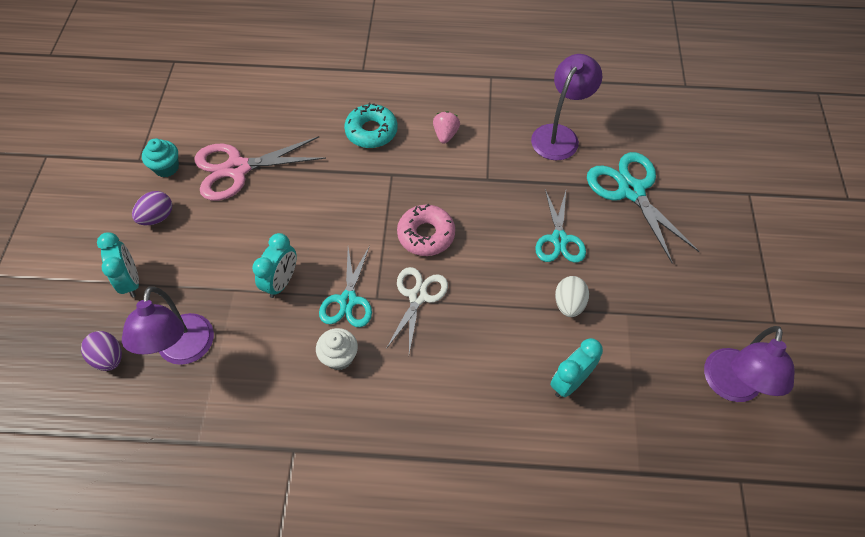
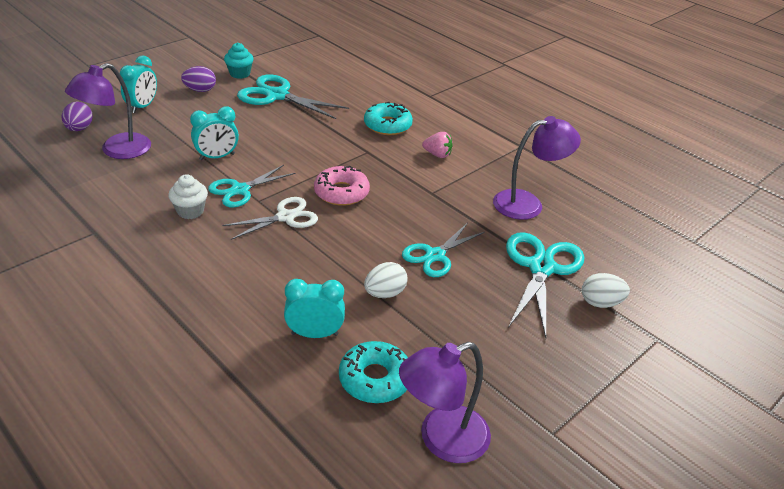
camera: 40 degrees right, 20 degrees down
(237, 169) = (277, 96): pink scissors -> turquoise scissors
(445, 134) = (437, 154): pink strawberry -> pink strawberry turned 60 degrees clockwise
(646, 380) = (375, 379): none -> turquoise donut
(693, 191) = (600, 303): none -> white egg

